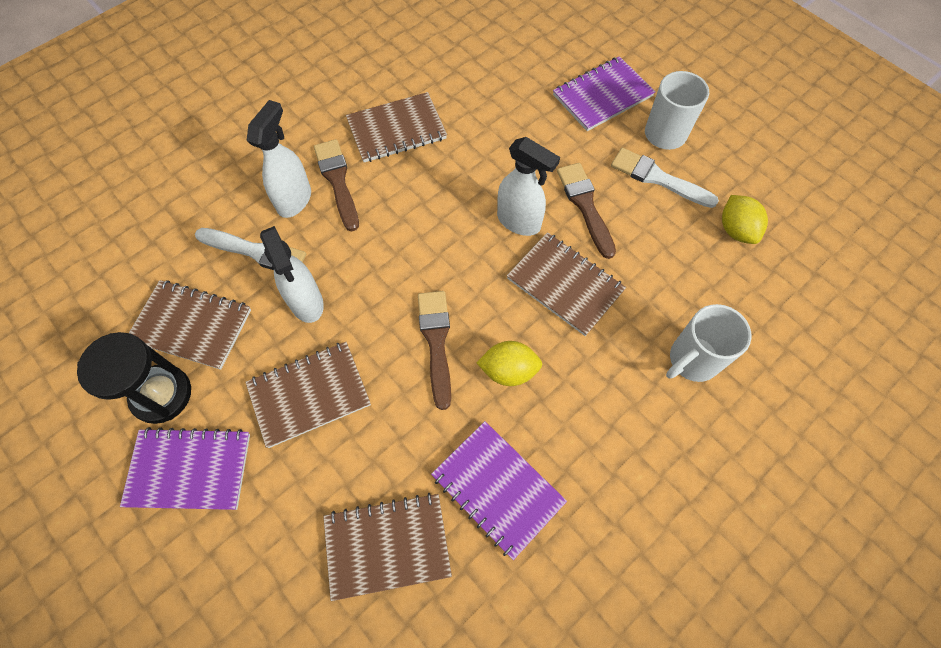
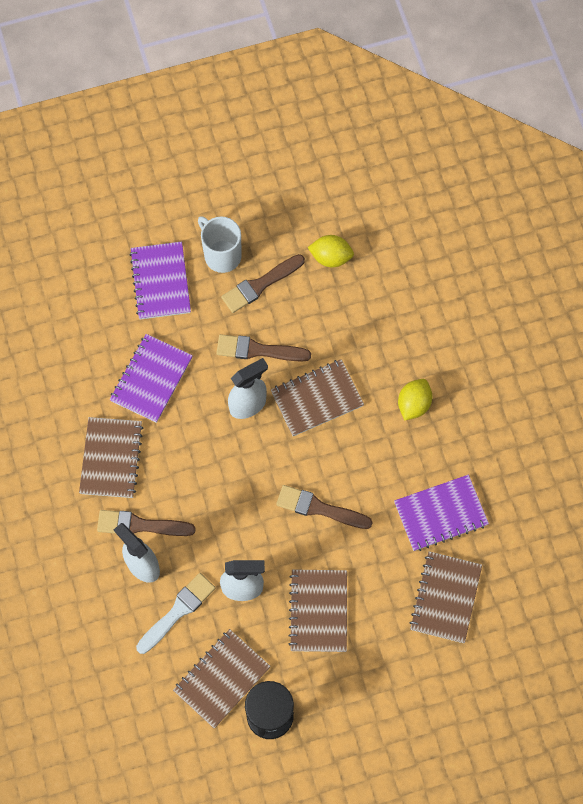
camera: 65 degrees left, 5 degrees up
(189, 469) = (336, 710): purple notebook -> purple notebook (151, 379)
(508, 371) = (364, 469): yellow lemon -> yellow lemon (413, 404)
(658, 178) = (260, 285): white brush -> brown brush
(692, 360) = (412, 346): white mug -> none

